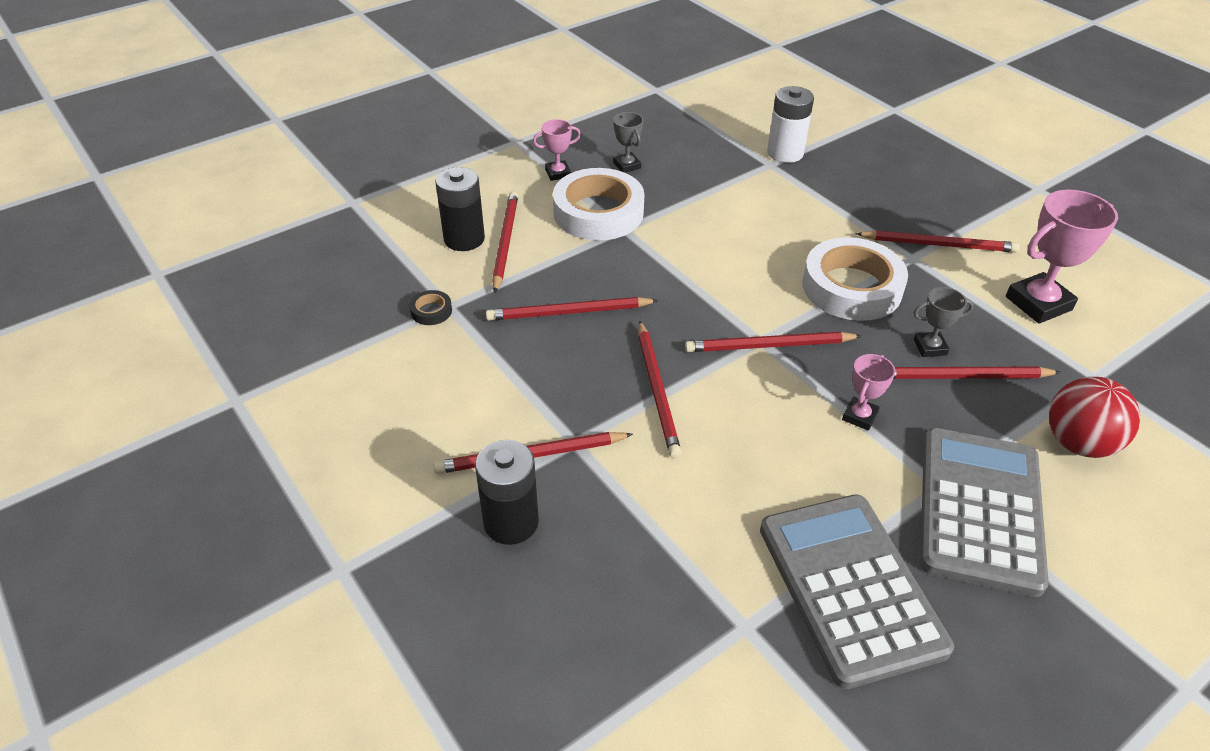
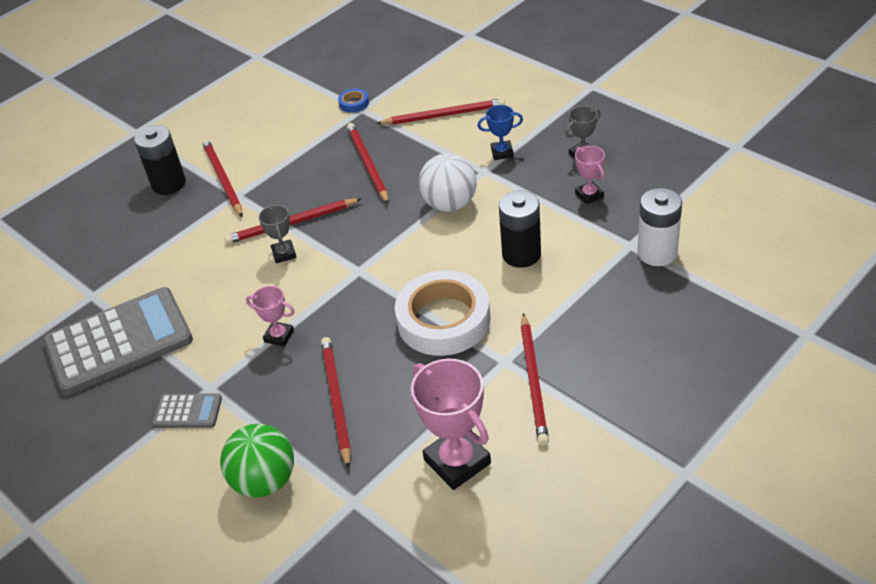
camera: 85 degrees right, 0 degrees up
(431, 311) = (354, 103): black tape -> blue tape
(464, 239) = (441, 95): black battery -> black battery (521, 254)
(558, 173) = (551, 119): pink trophy -> pink trophy (589, 195)
(598, 212) = (502, 153): white tape -> blue trophy
(670, 259) = (450, 204): none -> white ball
(769, 346) = (352, 276): red pencil -> none
(930, 347) = (371, 377): grey trophy -> grey trophy (284, 254)
(980, 510) = (188, 411): grey calculator -> grey calculator, size x0.44
(1078, 443) = (265, 481): red ball -> green ball

